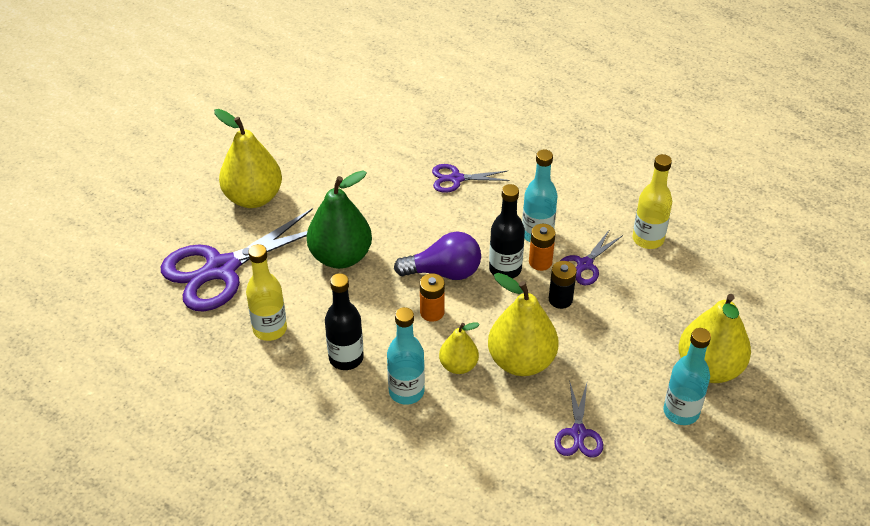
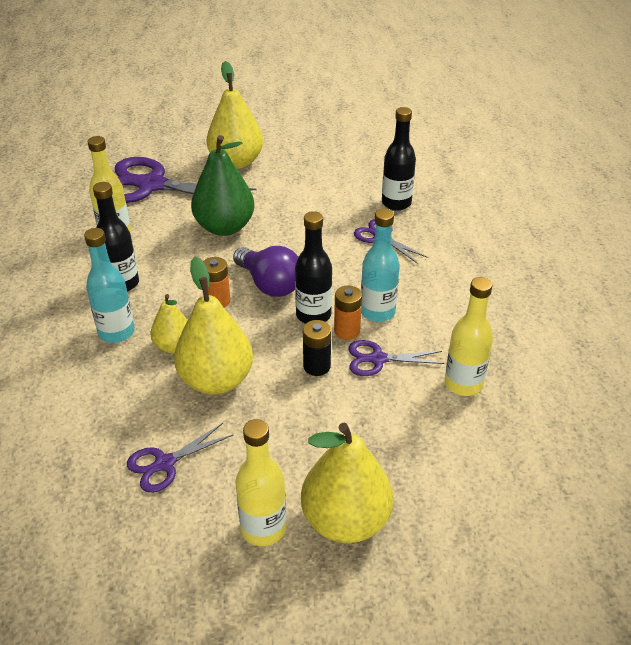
camera: 50 degrees right, 5 degrees down
(424, 144) = (396, 203): none -> black bottle
(681, 412) = (263, 528): turquoise bottle -> yellow bottle

